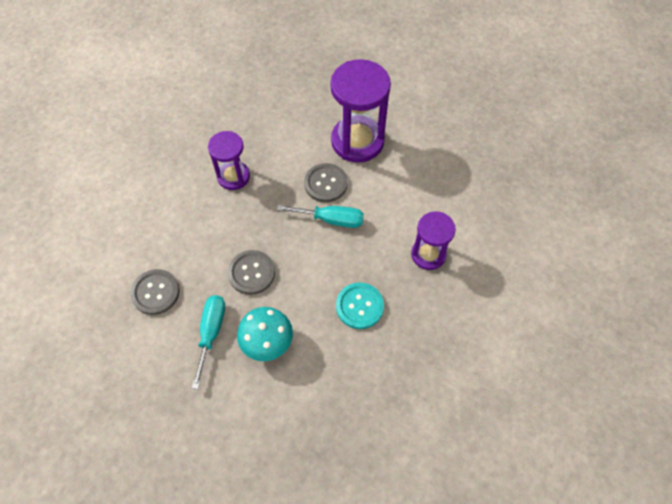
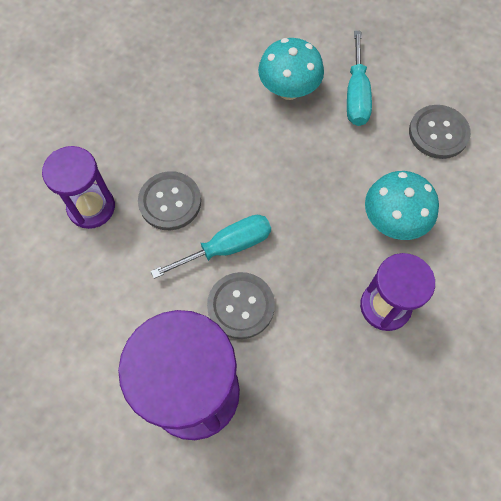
camera: 175 degrees right, 5 degrees up
(212, 228) = (393, 221): none -> turquoise mushroom
(251, 273) = (324, 165): grey button -> grey button (170, 202)
(331, 219) = (227, 247): turquoise screwdriver -> turquoise screwdriver turned 150 degrees clockwise
(359, 306) = (183, 136): turquoise button -> none

